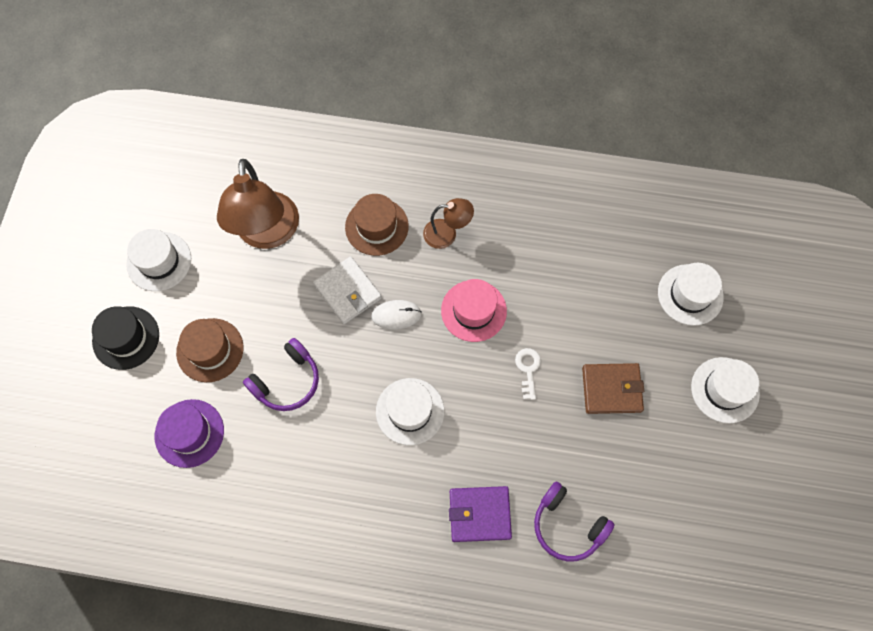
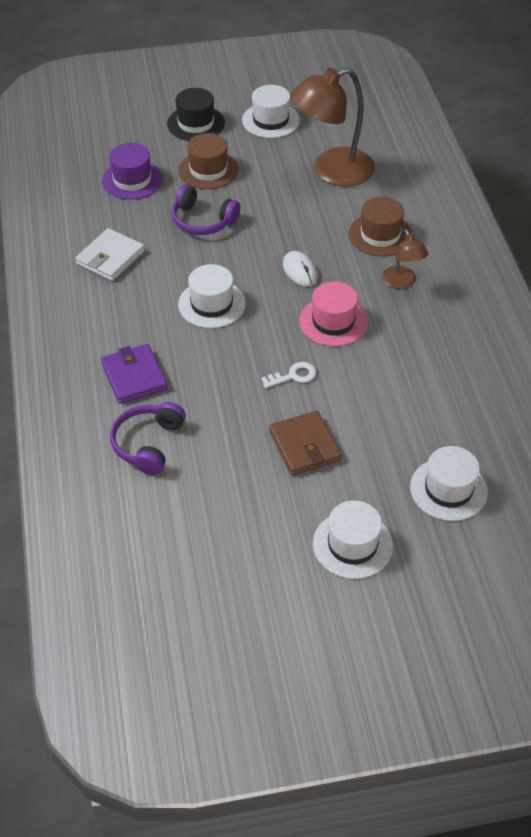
camera: 70 degrees right, 20 degrees down
(347, 292) = (305, 234): white wallet -> white wallet (110, 258)

